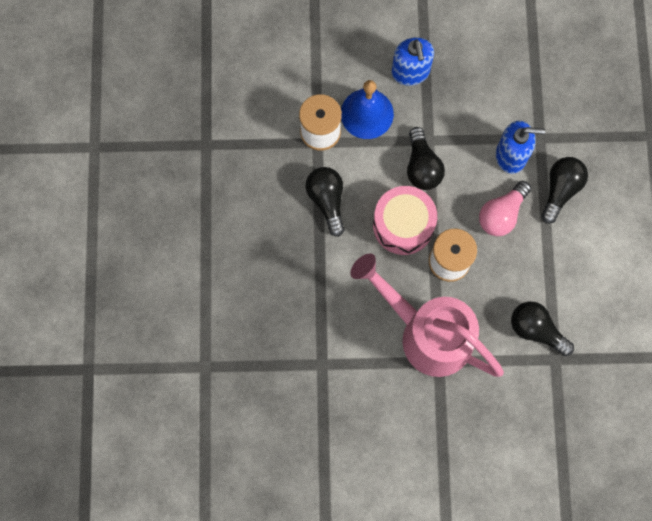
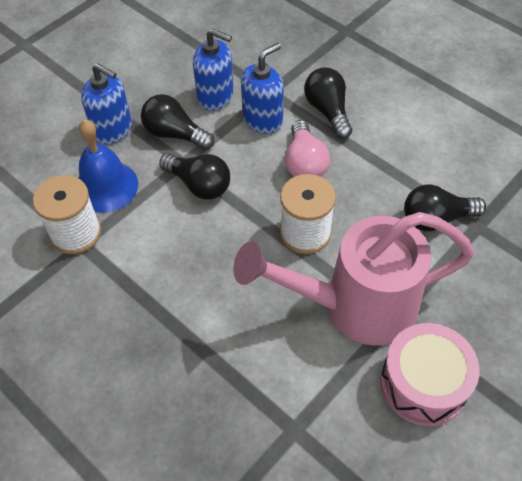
camera: 45 degrees left, 20 degrees down
(327, 200) = (141, 281): black light bulb -> black light bulb (175, 134)
(403, 225) = (233, 240): pink drum -> pink drum (423, 383)
(501, 107) = (216, 96): none -> blue soap dispenser

